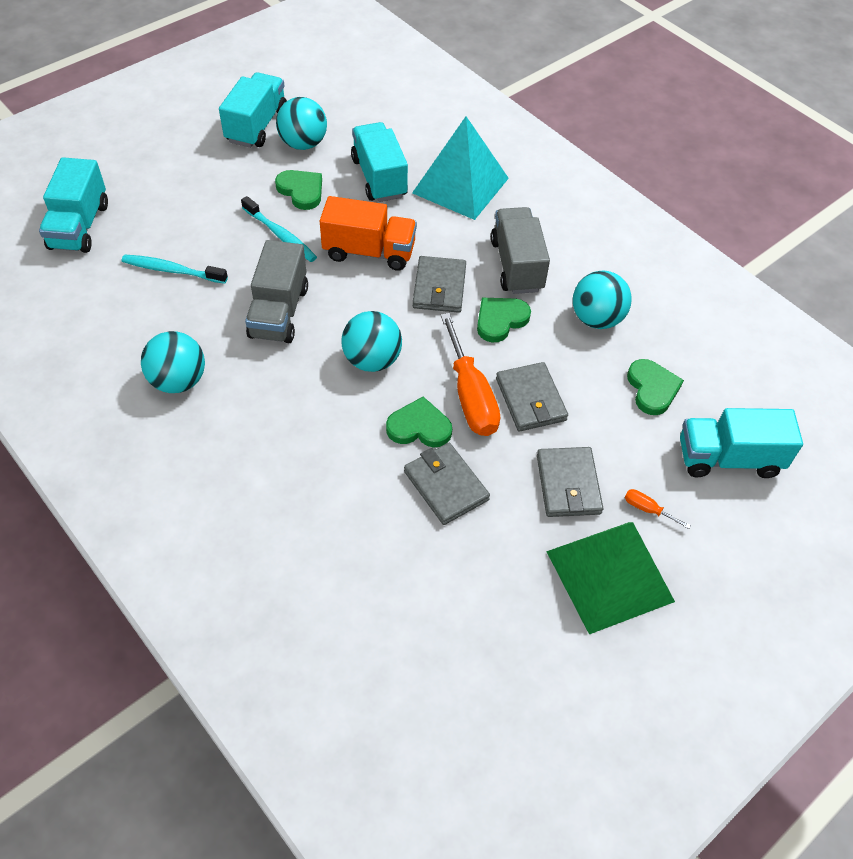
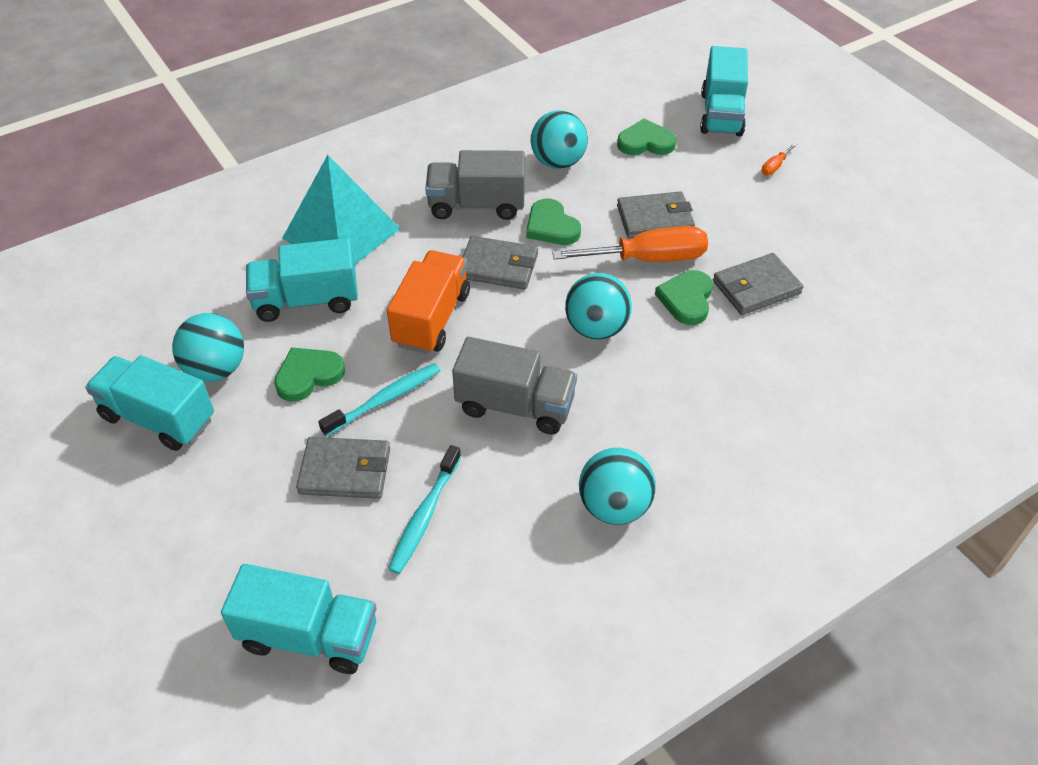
camera: 80 degrees left, 5 degrees down
(568, 484) = (751, 208): grey wallet -> grey wallet (345, 471)
(609, 576) = (842, 198): green pyramid -> none

